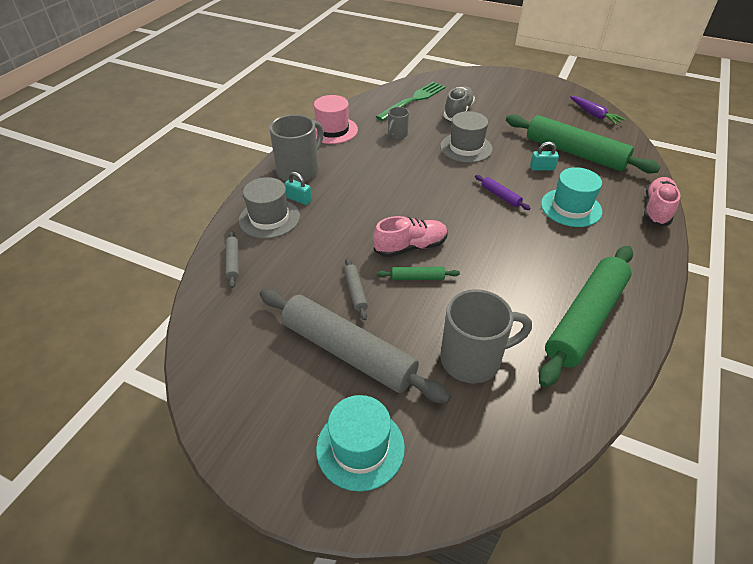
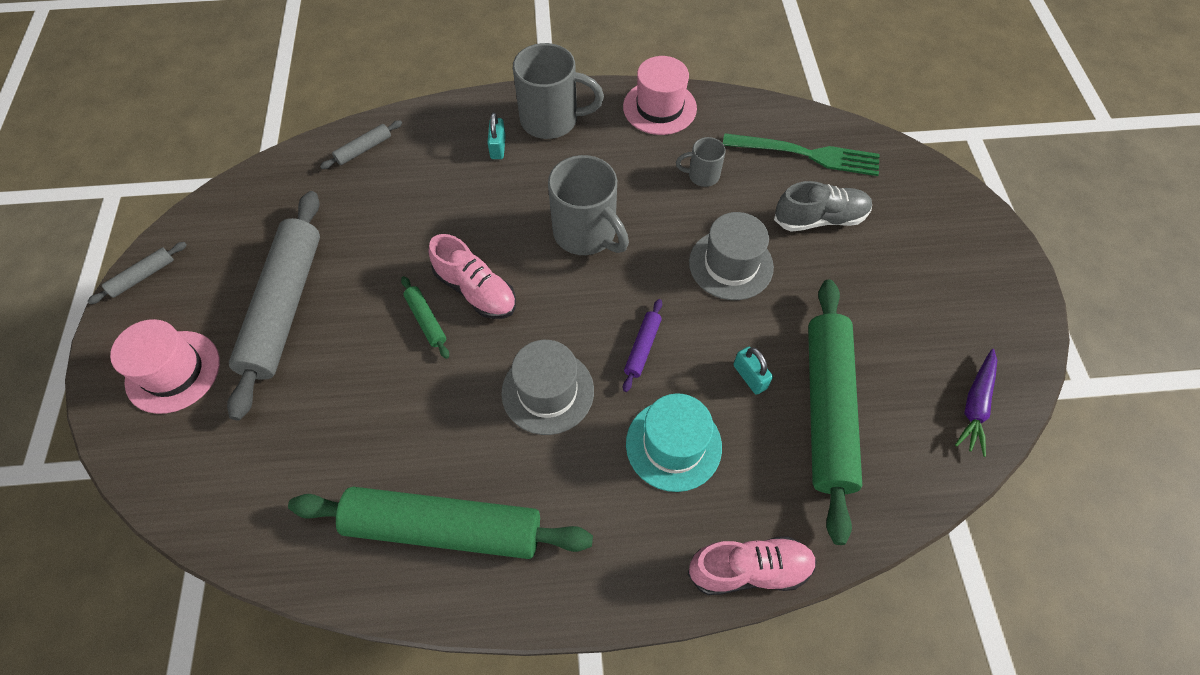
camera: 60 degrees right, 15 degrees up
(269, 218) = (449, 140): grey hat -> grey hat (548, 391)
(355, 291) = (373, 272): grey rolling pin -> grey rolling pin (142, 276)
(360, 447) = (173, 371): turquoise hat -> pink hat
(472, 359) = (323, 425): grey mug -> grey mug (586, 234)

